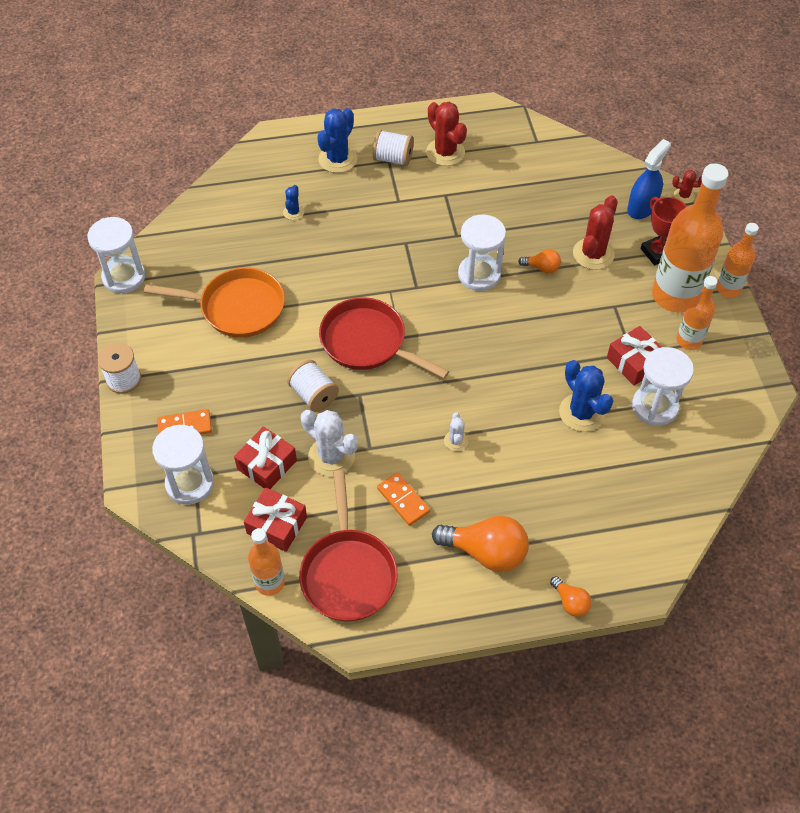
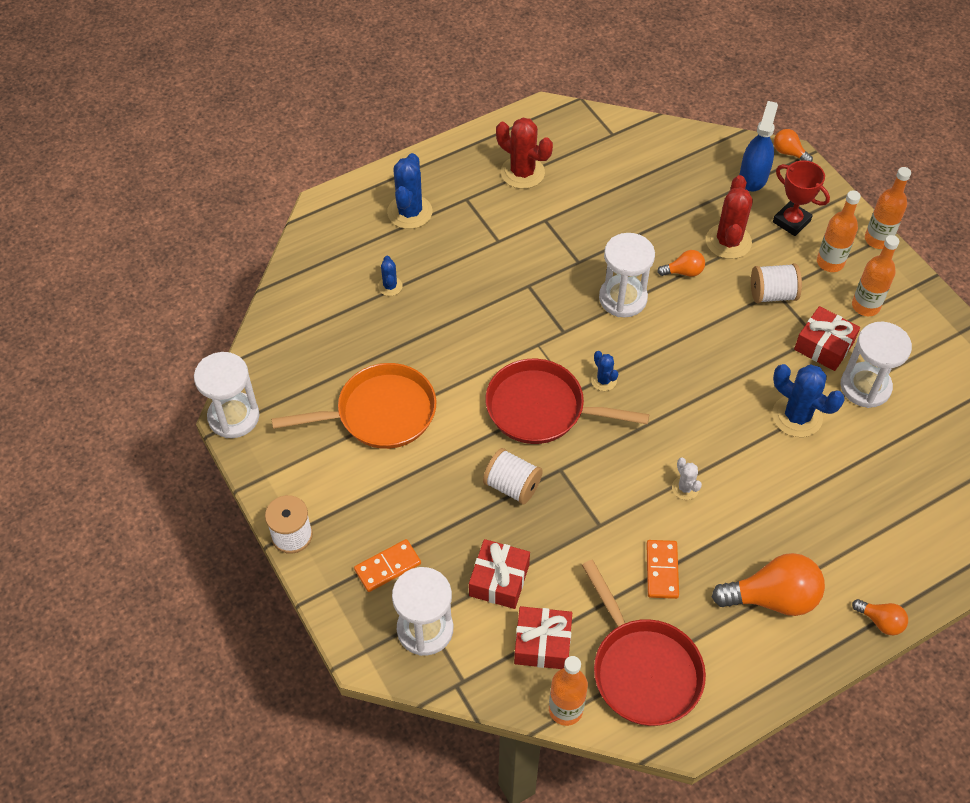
camera: 20 degrees left, 0 degrees up
(331, 456) = (564, 548): white cactus -> none
(393, 159) = (470, 195): white spool -> white spool (772, 294)
(403, 500) = (662, 570): orange domino -> orange domino turned 60 degrees clockwise
(430, 335) = (603, 380): none -> blue cactus
(675, 295) = (830, 262): orange bottle -> orange bottle, size x0.53
(684, 196) = (788, 153): red cactus -> orange light bulb

